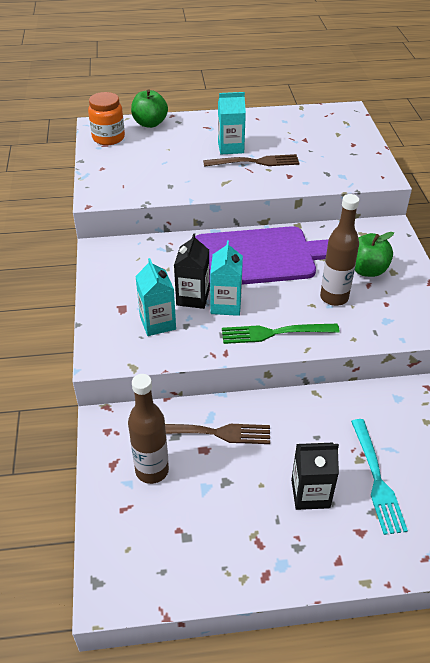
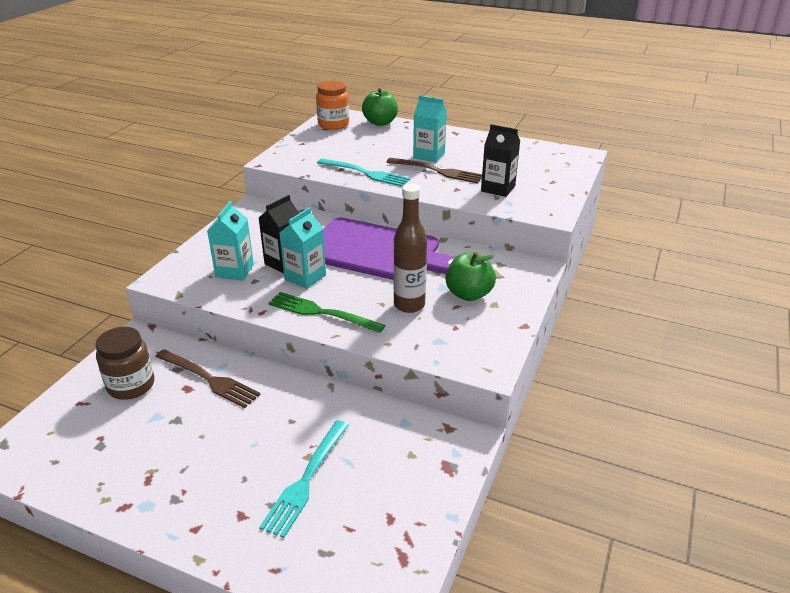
camera: 30 degrees right, 10 degrees down
(152, 470) = (131, 385): brown bottle -> brown jar
(197, 183) = (365, 173): none -> turquoise fork
(310, 493) = (233, 462): black carton -> black carton (498, 188)

